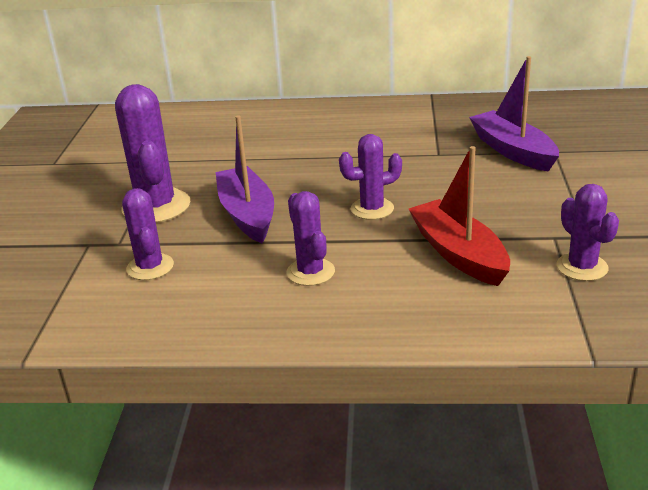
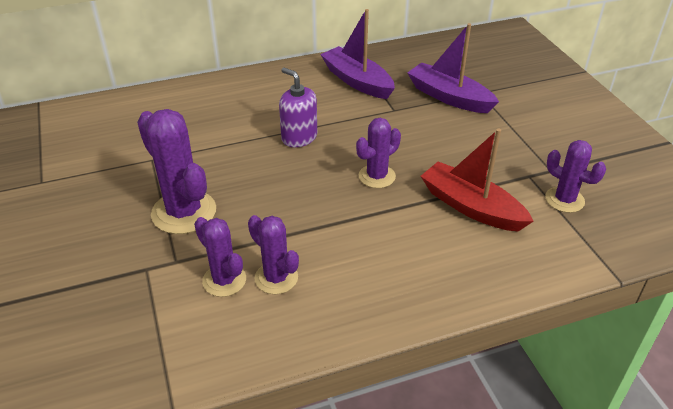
camera: 25 degrees left, 10 degrees up
(247, 214) = (274, 203): purple boat -> purple boat (357, 81)
(310, 272) = (368, 252): purple cactus -> purple cactus (276, 278)
(316, 163) = (299, 137): none -> purple soap dispenser

